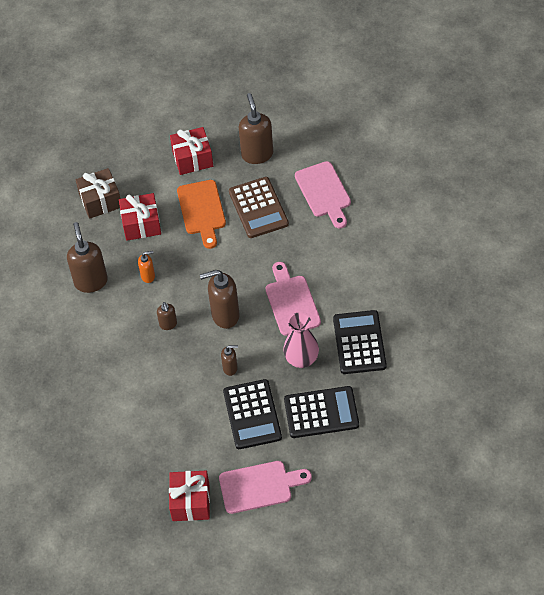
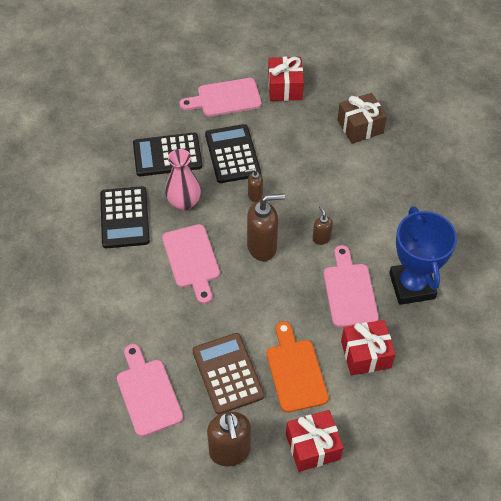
camera: 175 degrees right, 0 degrees up
(91, 281) = (412, 286): brown soap dispenser -> blue trophy
(100, 201) = (420, 387): brown gift -> brown gift (360, 126)
(148, 276) = (349, 291): orange soap dispenser -> pink cutting board

